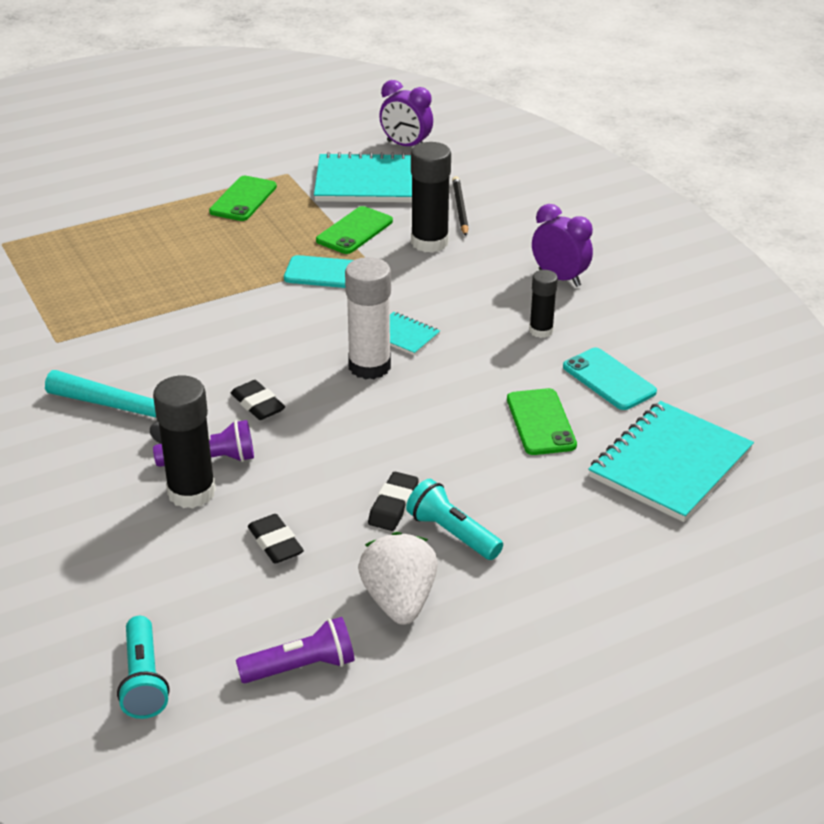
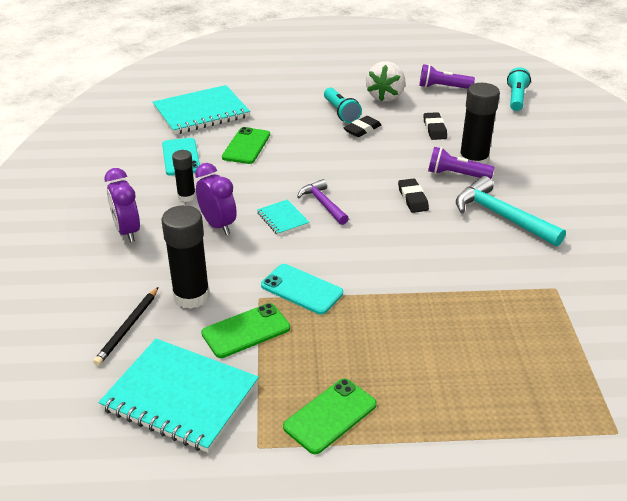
camera: 155 degrees left, 0 degrees up
(369, 366) = (322, 204): white glue stick -> purple hammer
(406, 146) = (89, 449): purple clock -> purple clock (218, 225)

